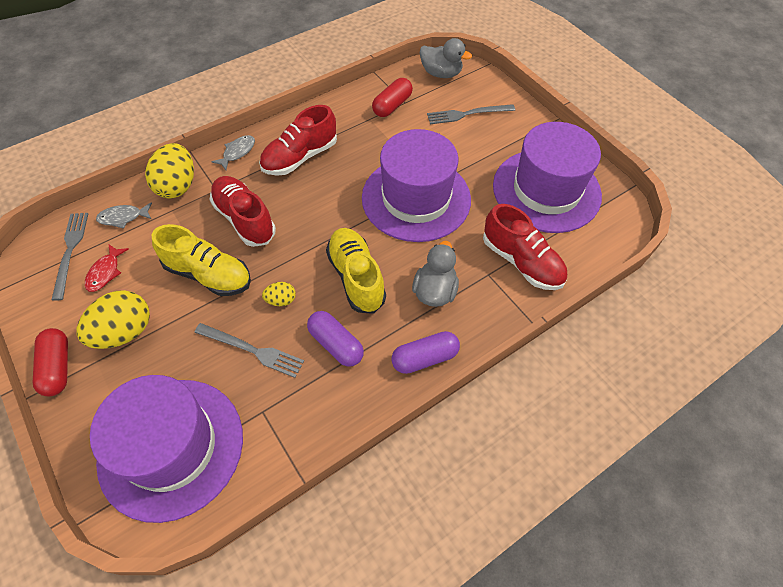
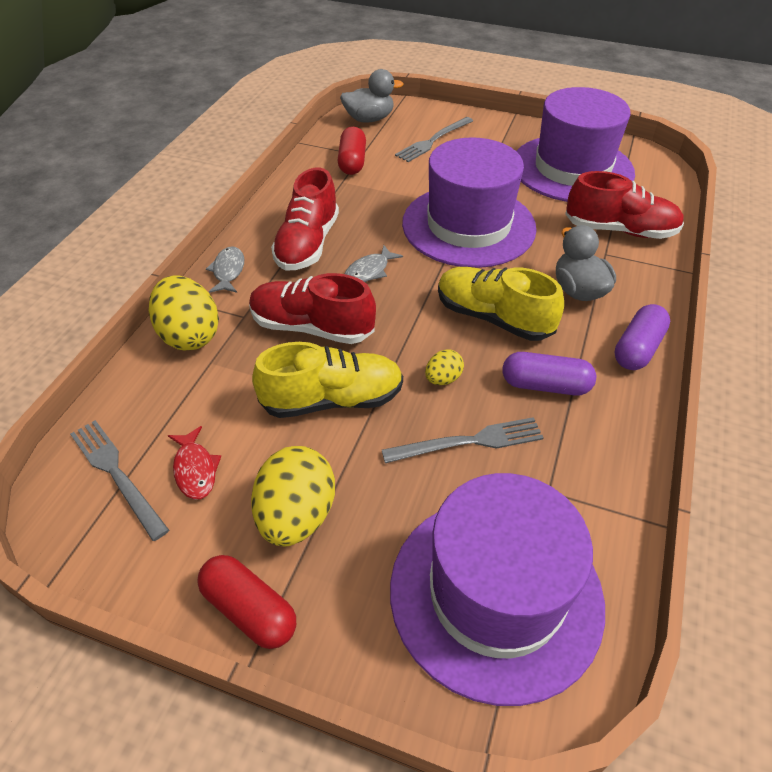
camera: 35 degrees left, 10 degrees down
(123, 218) = (153, 401): grey fish -> grey fish (369, 271)

